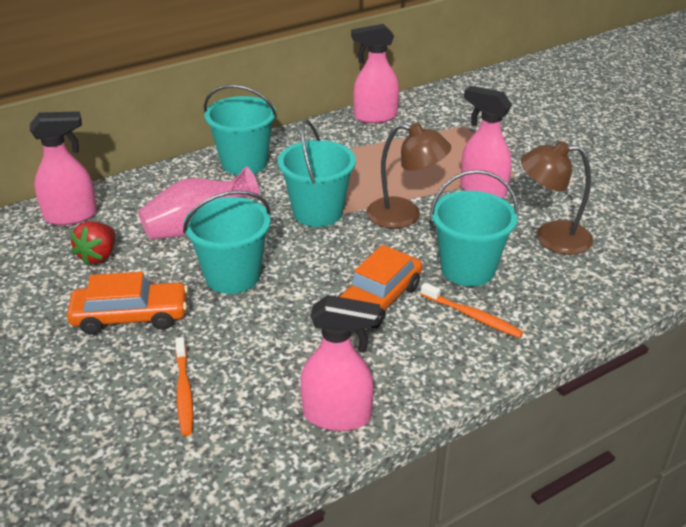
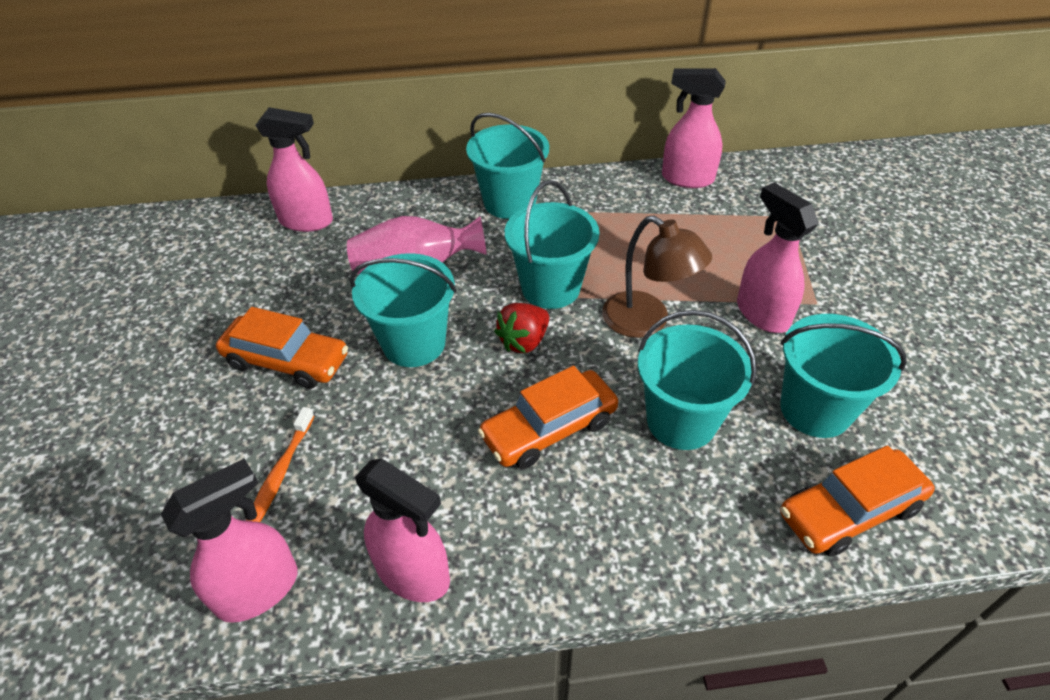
camera: 25 degrees right, 10 degrees up
(98, 256) = (302, 276): red strawberry -> red strawberry (524, 341)
(223, 466) = (259, 589): none -> pink spray bottle
(472, 316) = (648, 491): orange toothbrush -> none
(551, 237) = (815, 409): brown lamp -> turquoise bucket
(605, 287) = (849, 511): none -> orange car

